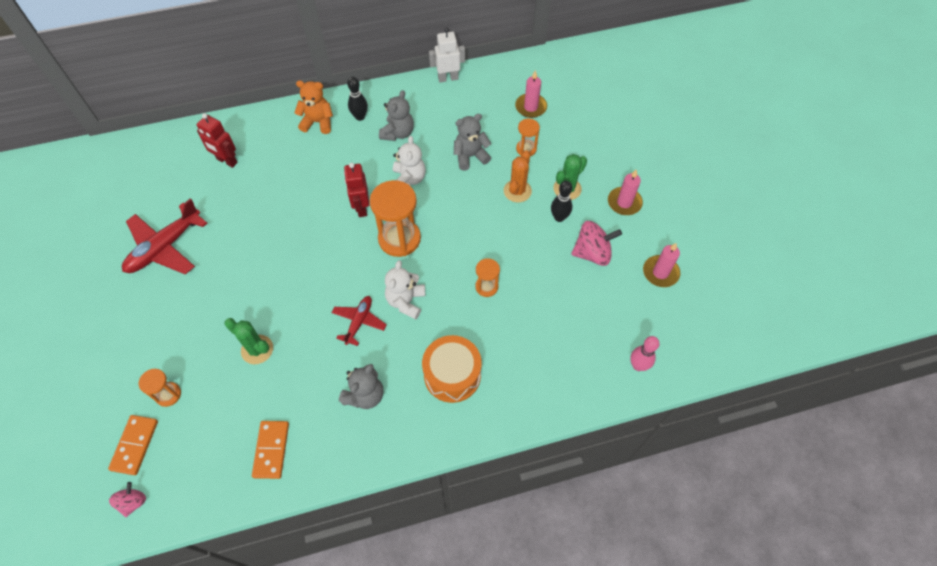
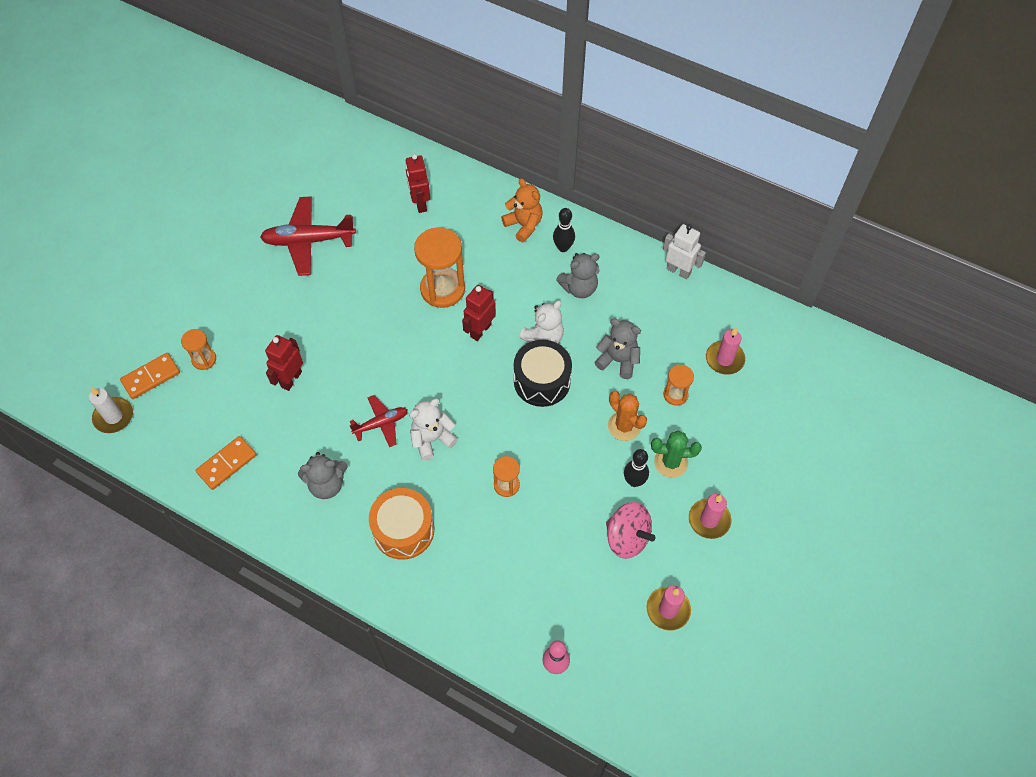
camera: 45 degrees right, 0 degrees up
(133, 502) = (113, 416): pink spinning top -> white candle
(257, 349) = (291, 379): green cactus -> red robot
(399, 239) = (482, 383): orange hourglass -> orange hourglass (442, 289)
(437, 206) = (542, 381): none -> black drum
(517, 191) = (624, 426): orange cactus -> orange cactus turned 75 degrees clockwise

